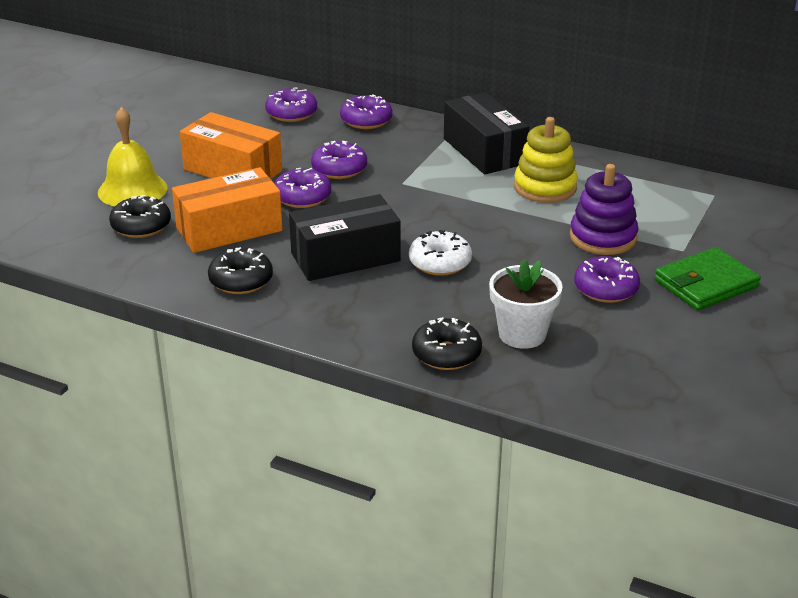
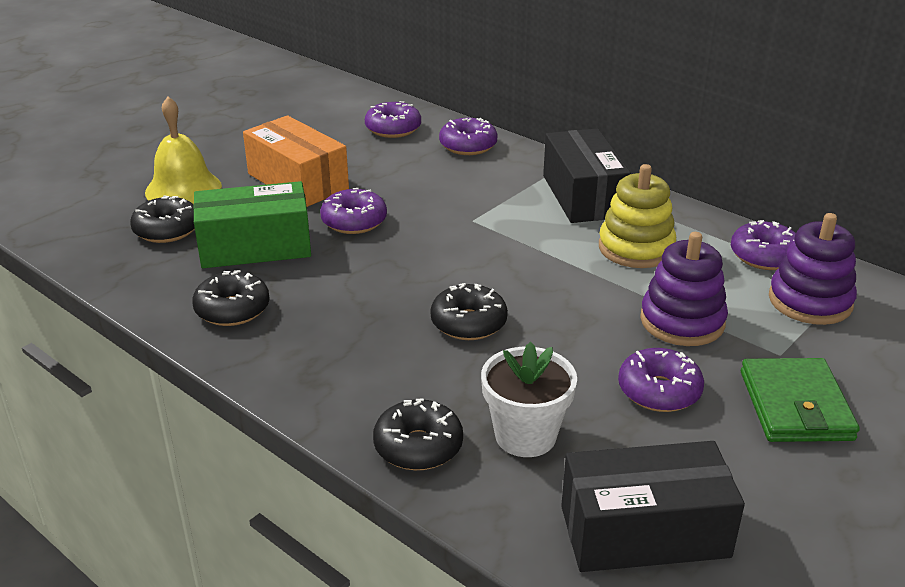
camera: 15 degrees right, 0 degrees up
(229, 229) = (255, 247): orange box -> green box
(339, 169) = (411, 195): purple donut -> purple donut (764, 256)
(345, 257) = (363, 299): black box -> black box (644, 531)
(440, 262) = (468, 323): white donut -> black donut
(691, 209) = (810, 301): none -> purple stacking toy
(705, 283) = (795, 405): green wallet -> green wallet turned 75 degrees counterclockwise

